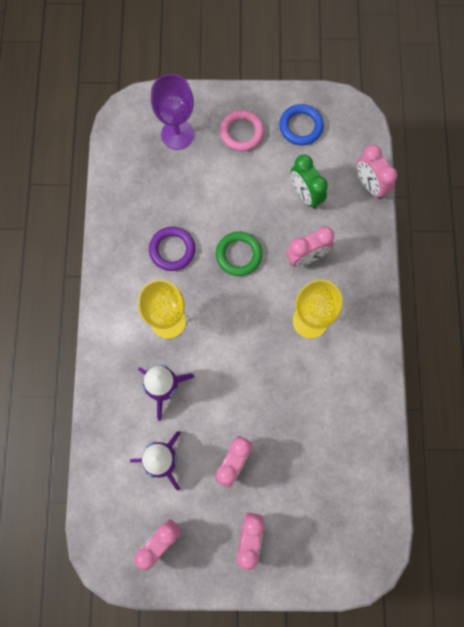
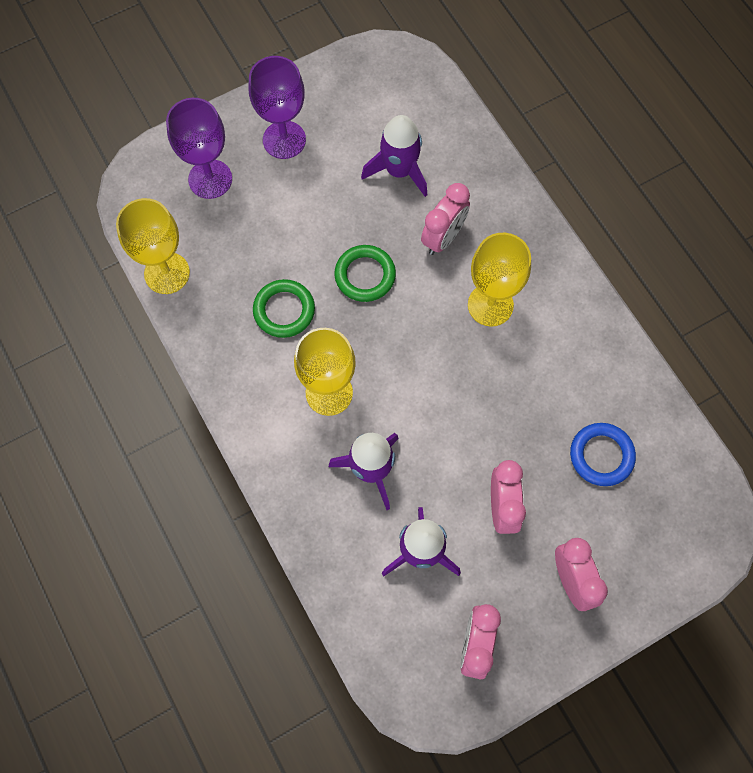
camera: 30 degrees left, 5 degrees down
(113, 184) = (167, 273): none -> yellow goblet
(172, 250) = (284, 310): purple ring -> green ring
(241, 132) = (284, 140): pink ring -> purple goblet
(301, 127) = (348, 100): blue ring -> blue ring (601, 455)
(305, 194) = (399, 170): green clock -> purple rocket
(370, 185) = (464, 124): pink clock -> none

